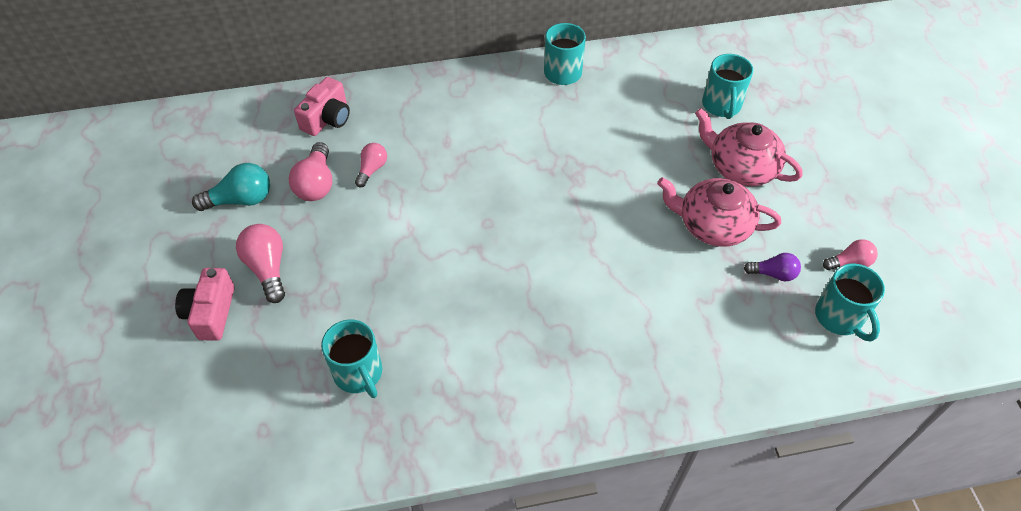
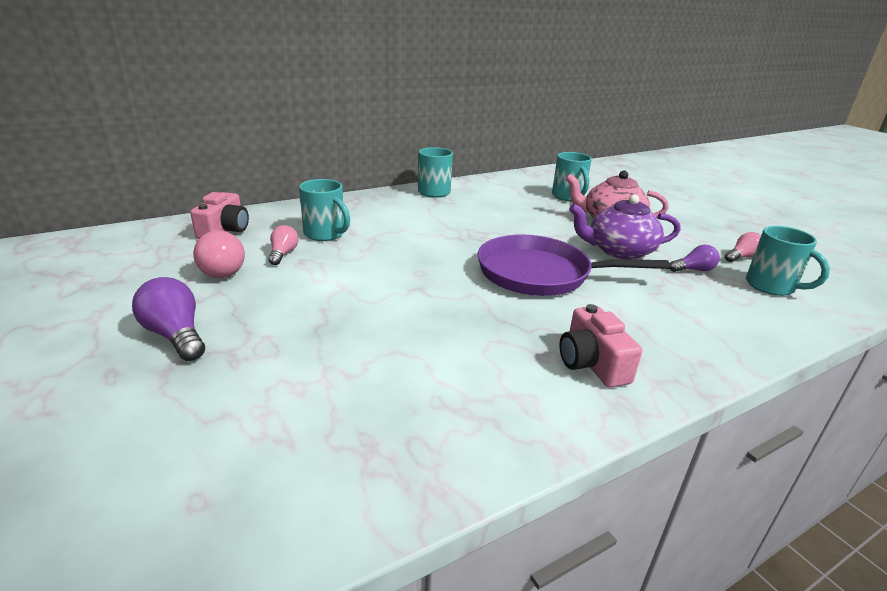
camera: 20 degrees left, 25 degrees down
(211, 313) = (96, 386): pink camera -> pink camera (592, 363)
(241, 200) = (132, 289): turquoise light bulb -> none
(268, 268) = (175, 335): pink light bulb -> purple light bulb
(359, 374) = (328, 408): turquoise mug -> turquoise mug (325, 234)
(603, 248) = (539, 274): none -> purple pan
(713, 225) = (619, 251): pink teapot -> purple teapot

